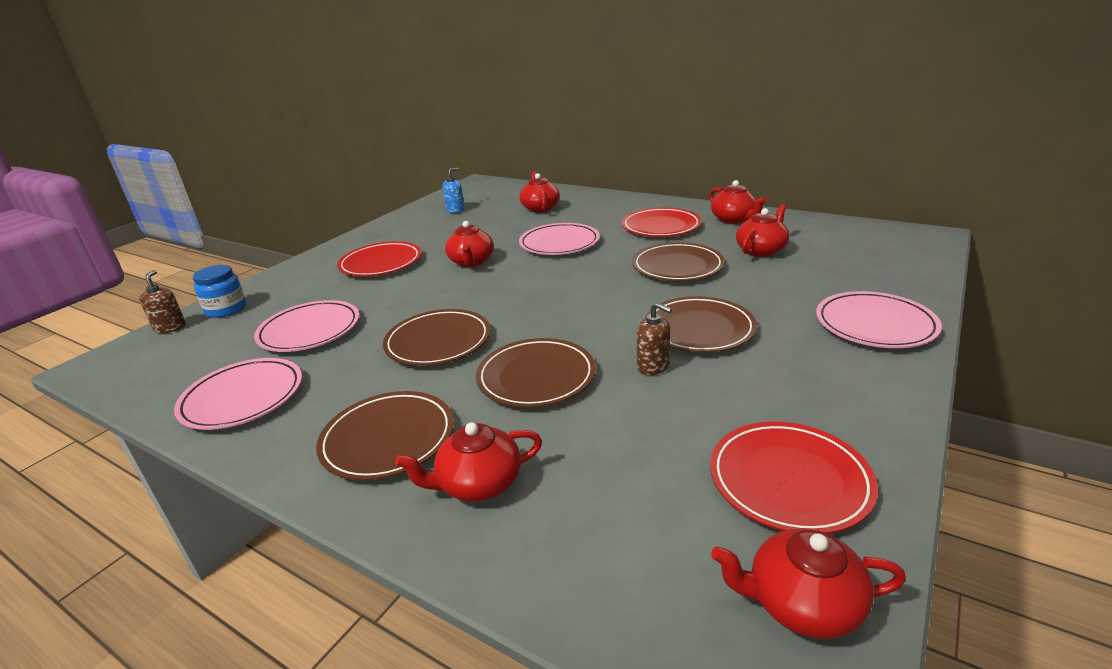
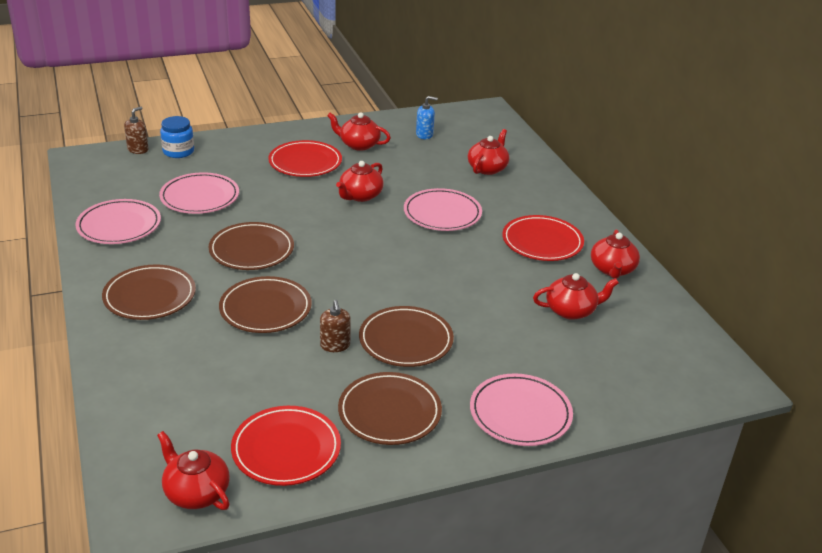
camera: 35 degrees right, 5 degrees up
(478, 483) = (155, 347): red teapot -> red teapot (359, 145)
(677, 266) = (484, 285): brown plate -> brown plate (389, 412)

